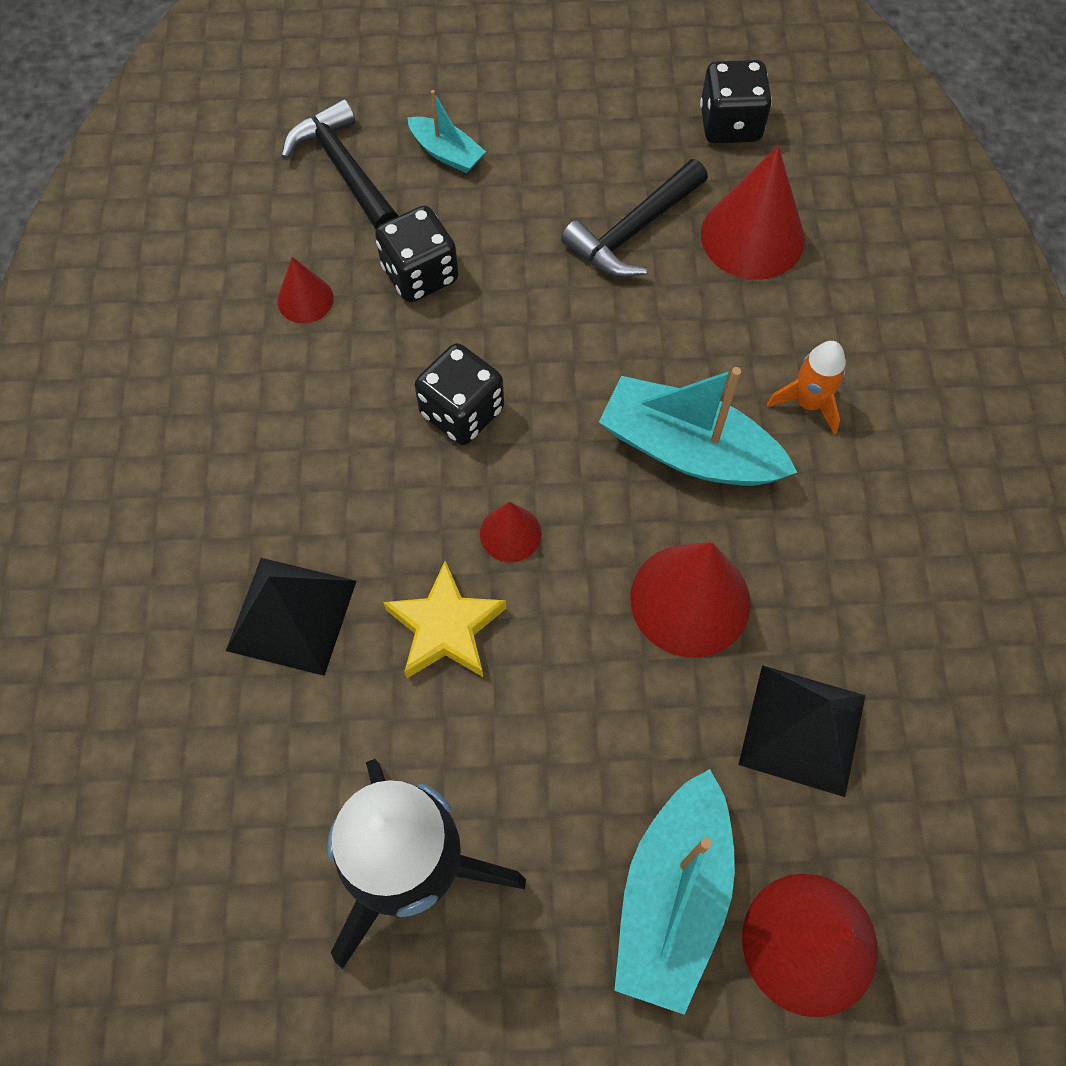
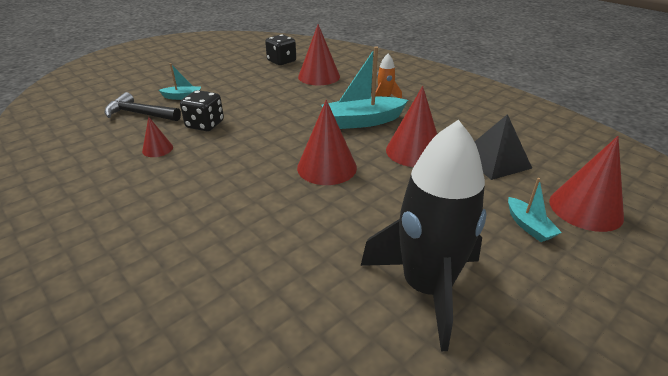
camera: 40 degrees left, 30 degrees down
(291, 615) = (258, 238): black pyramid -> none
(445, 627) = (335, 204): yellow star -> none
(462, 412) = (265, 148): black dice -> none
(510, 533) = (327, 167): red cone -> red cone, size x1.90
(633, 231) = (277, 88): black hammer -> none
(672, 896) = (528, 226): turquoise boat -> turquoise boat, size x0.52

